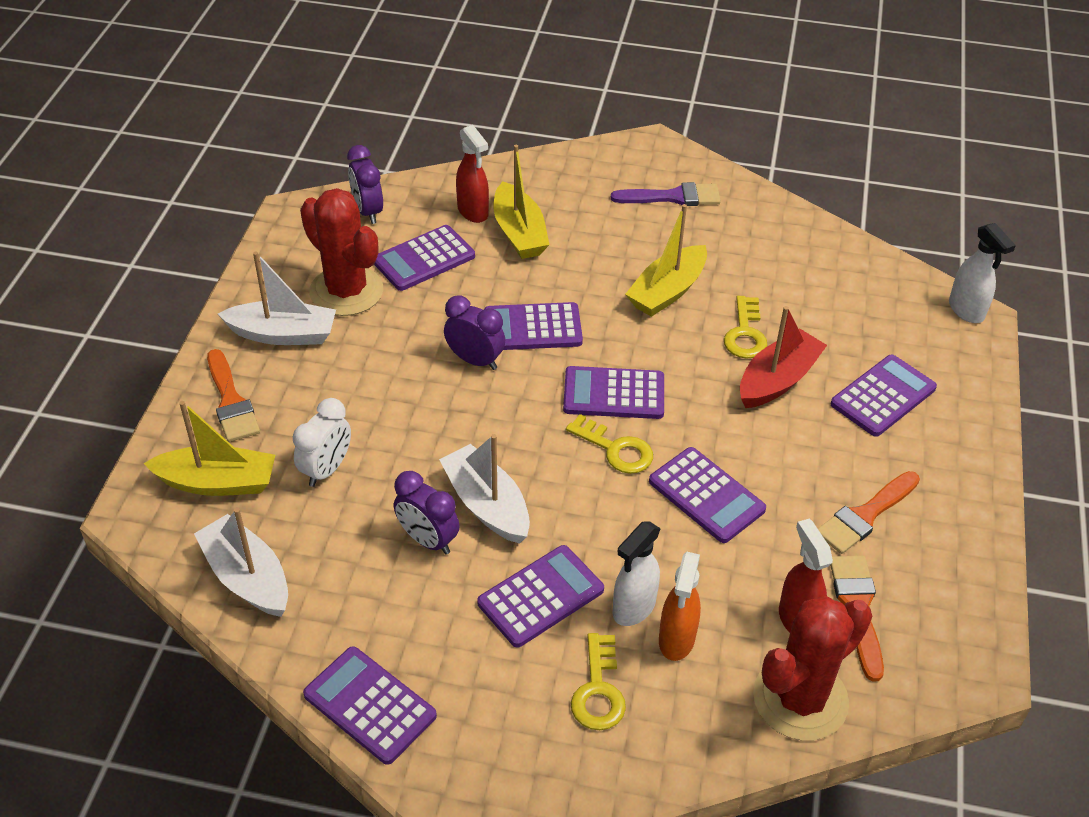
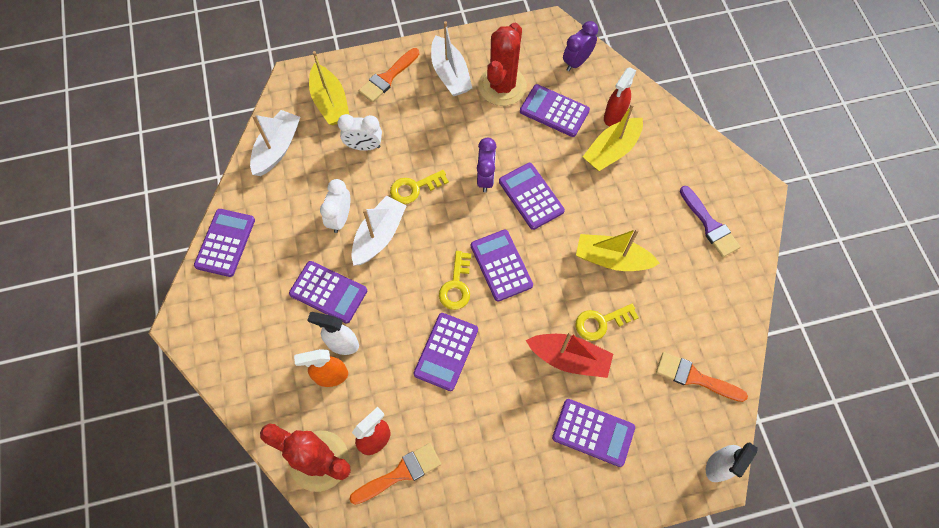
camera: 65 degrees right, 20 degrees up
(428, 540) = (340, 218): purple clock -> white clock
(598, 690) = (279, 348): yellow key -> yellow key (414, 188)
(865, 515) = (478, 454): orange brush -> orange brush (695, 377)

